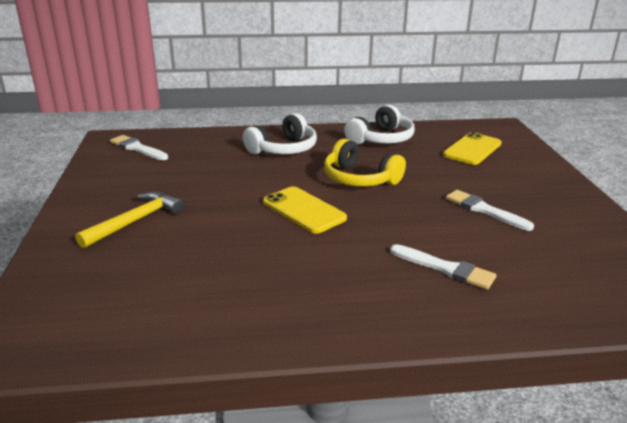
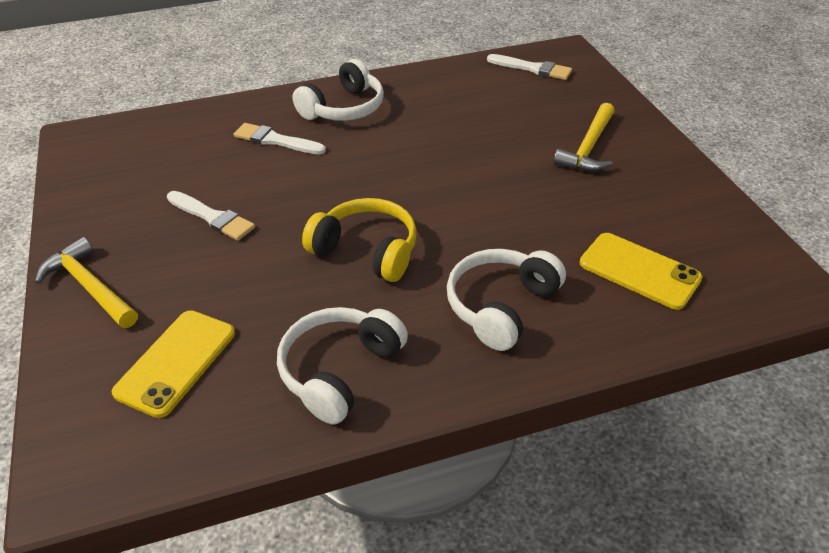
camera: 170 degrees right, 15 degrees up
(137, 148) = (724, 268): white brush -> white brush (532, 68)
(304, 210) = (423, 186): yellow phone -> yellow phone (639, 271)
(367, 299) = (344, 108): none -> white headphones
(552, 182) = (89, 287): none -> yellow hammer

